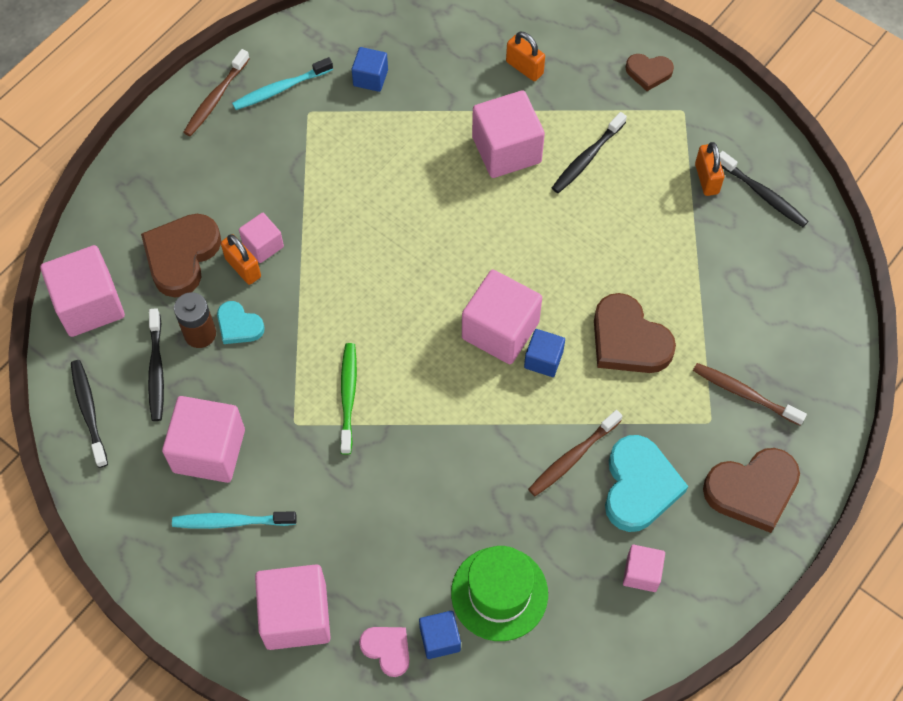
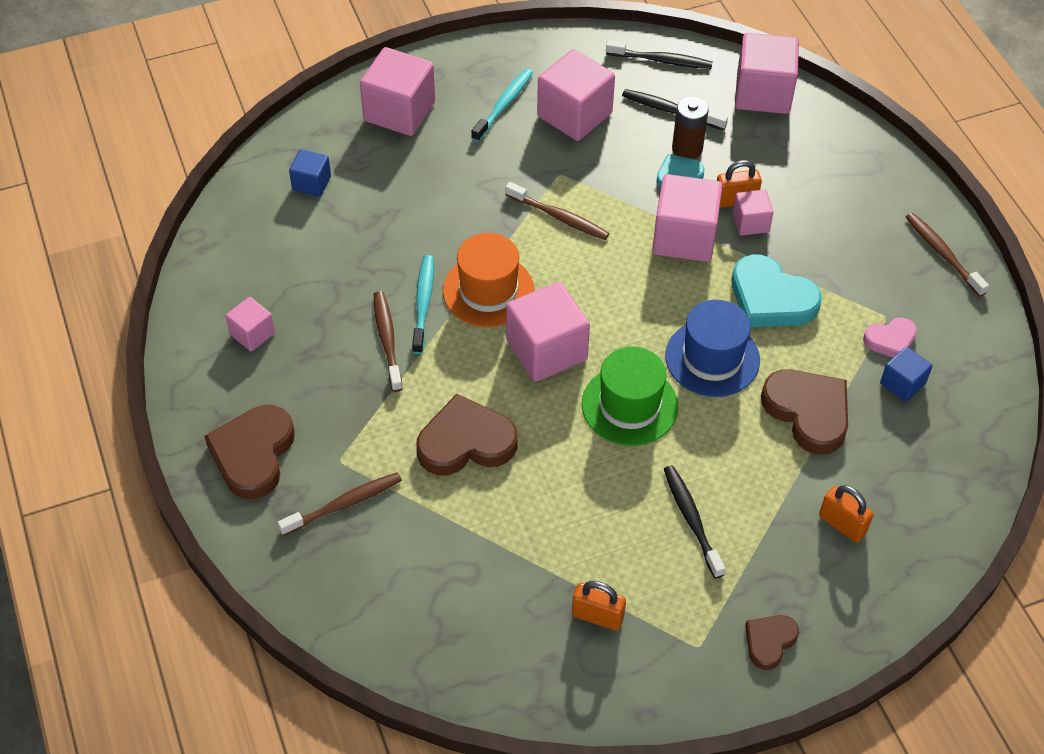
camera: 120 degrees right, 10 degrees down
(181, 256) = (774, 165): brown heart -> brown heart (808, 412)
(280, 89) = (927, 306): turquoise toothbrush -> turquoise toothbrush (423, 303)
(348, 396) = (559, 217): green toothbrush -> brown toothbrush
(387, 649) = (330, 150): pink heart -> pink heart (890, 340)
(429, 210) = (712, 358): none -> blue hat
(468, 408) = (488, 291): none -> orange hat
(499, 593) = (315, 235): green hat -> green hat (629, 405)
(506, 150) = (744, 455): pink cube -> pink cube (684, 237)
(524, 68) = (842, 524): orange padlock -> orange padlock turned 60 degrees clockwise
(543, 359) = (494, 367): blue cube -> none
(639, 486) = (324, 373): turquoise heart -> turquoise heart (771, 298)
(763, 194) = (544, 659): black toothbrush -> none

